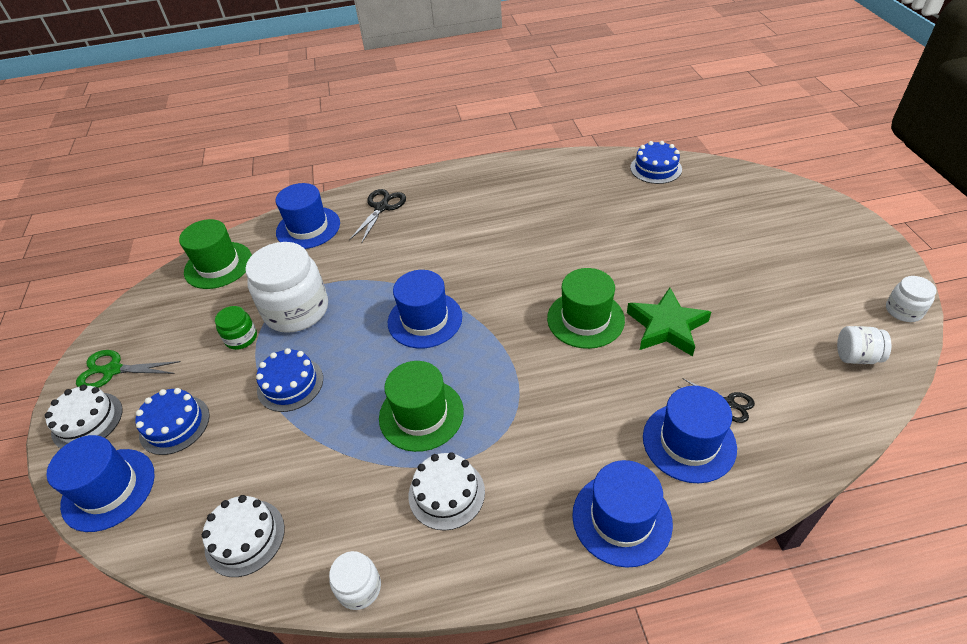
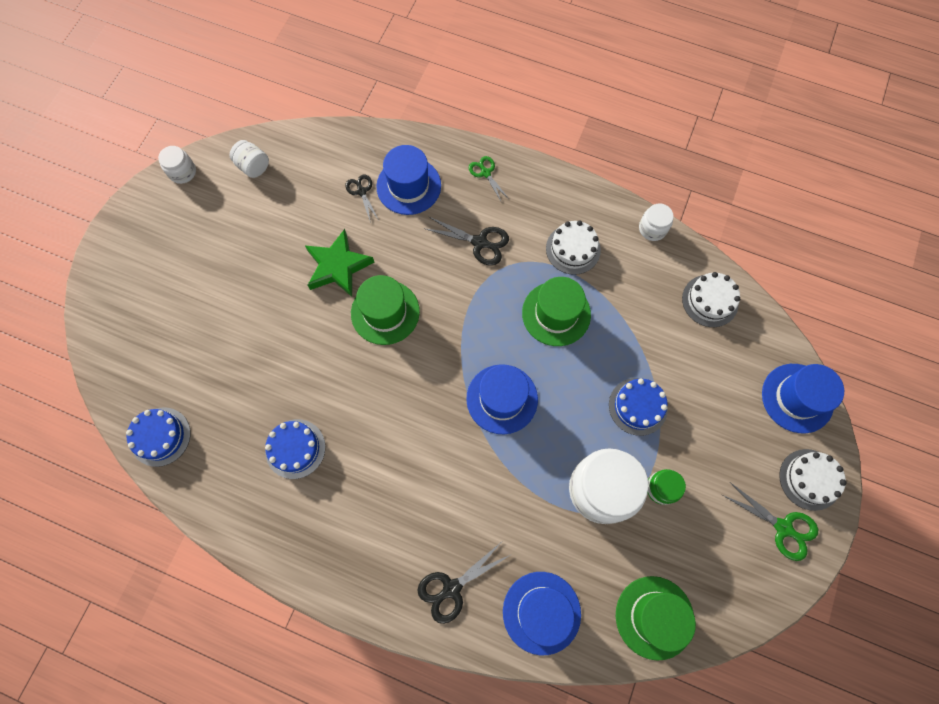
camera: 150 degrees left, 25 degrees up
(174, 424) = (739, 427): blue cake -> blue cake (295, 448)
(556, 433) = (480, 242): none -> black scissors
(621, 518) = (485, 173): blue hat -> green scissors

